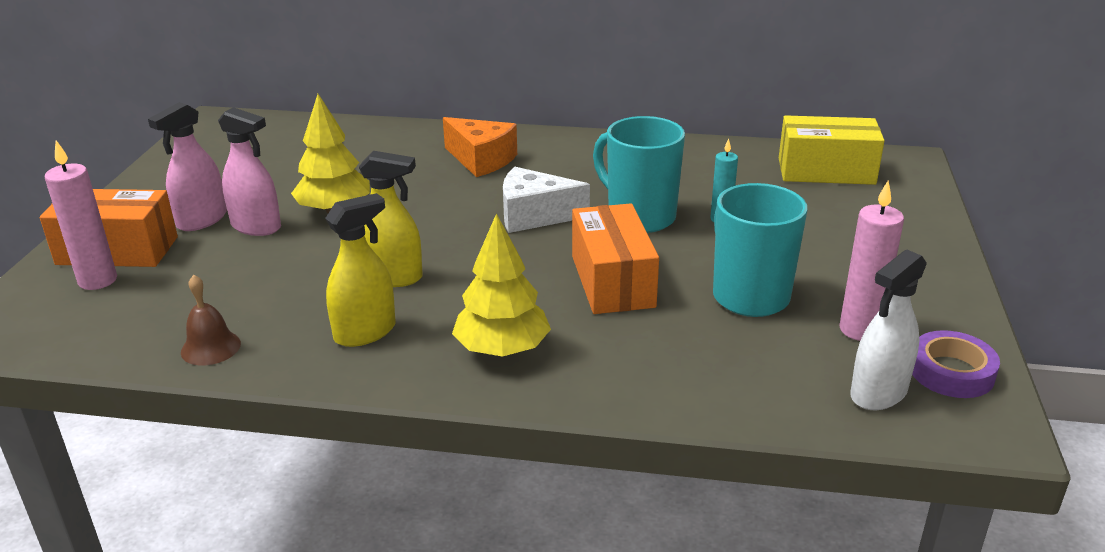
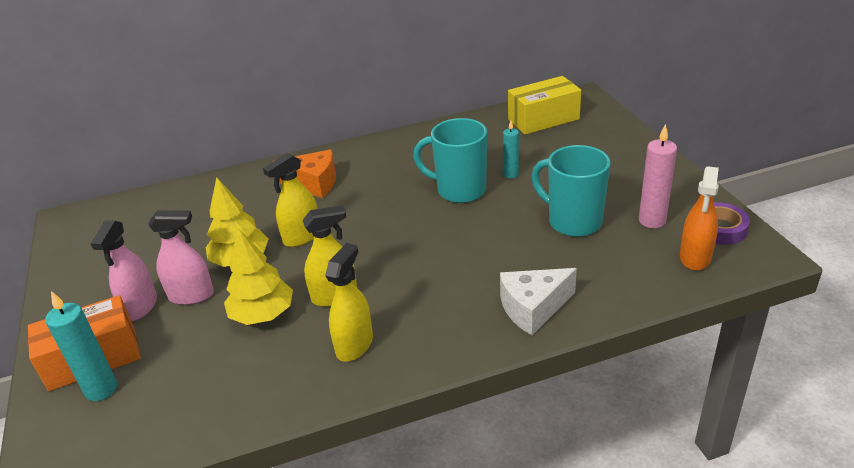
camera: 25 degrees left, 5 degrees up
(98, 280) = (101, 389): pink candle -> turquoise candle
(210, 347) = (251, 404): brown bell -> none
(417, 208) = (302, 237): none -> yellow spray bottle
(502, 349) = (458, 319): yellow tree -> yellow tree (263, 315)
(534, 216) = (390, 213): white cheese -> white cheese (533, 308)
(612, 281) = (484, 243): orange box -> none
(878, 393) = (695, 257): white spray bottle -> orange spray bottle

